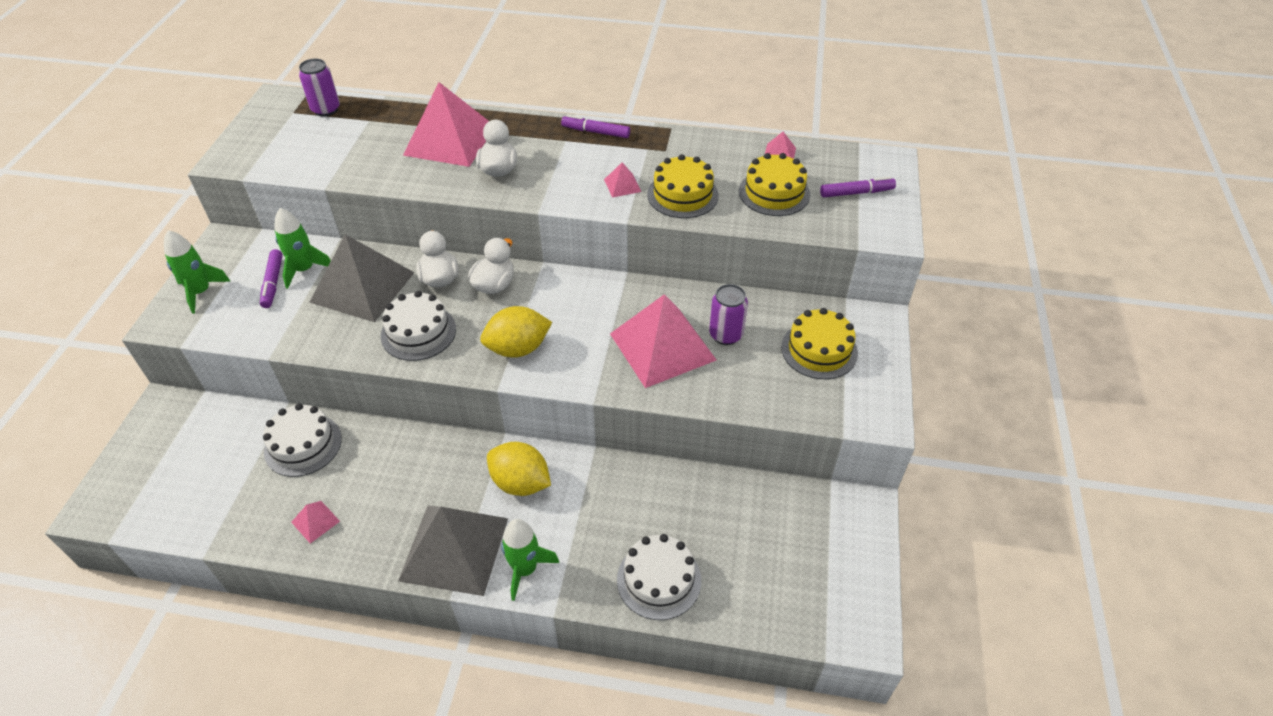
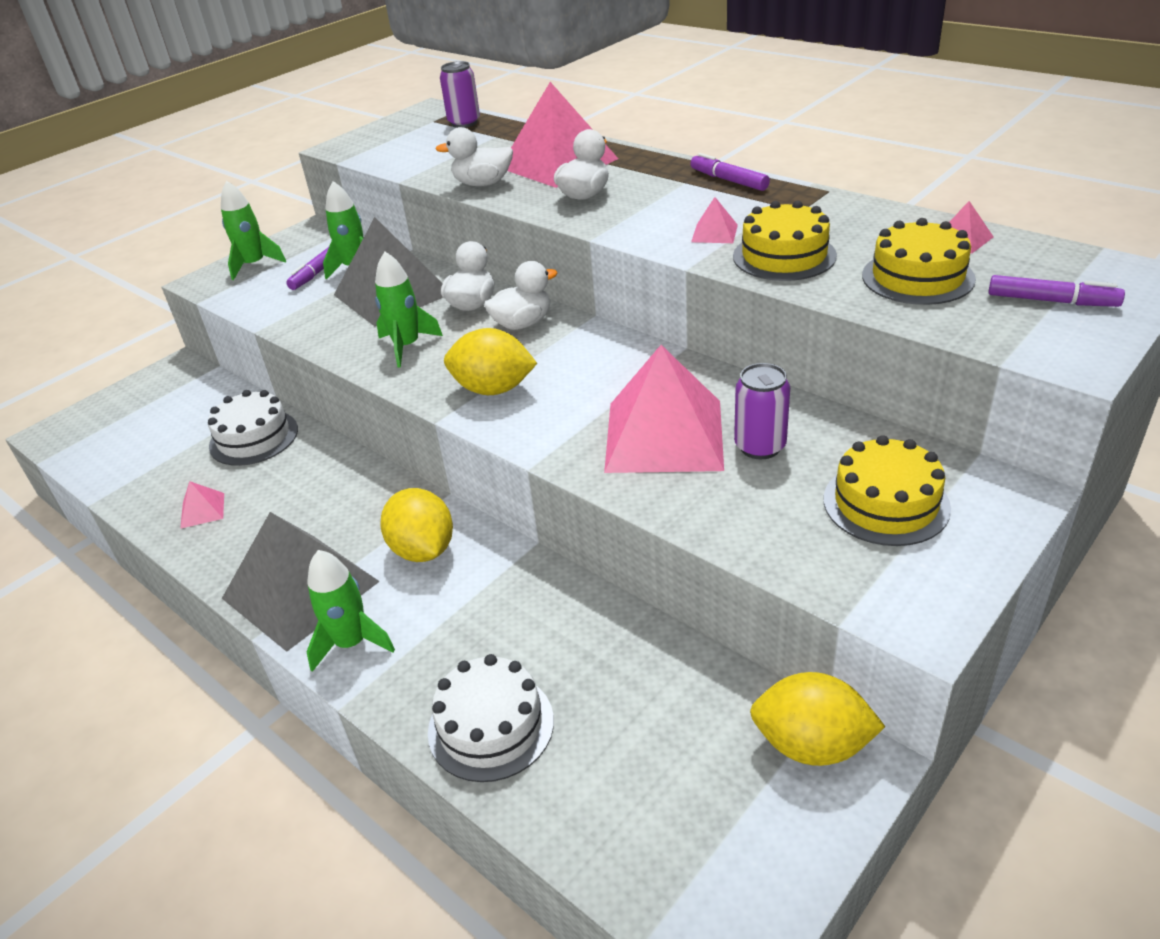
camera: 35 degrees right, 10 degrees down
(404, 175) = (483, 184): none -> white duck
(418, 332) = (407, 346): white cake -> green rocket
(837, 507) = (811, 745): none -> yellow lemon

